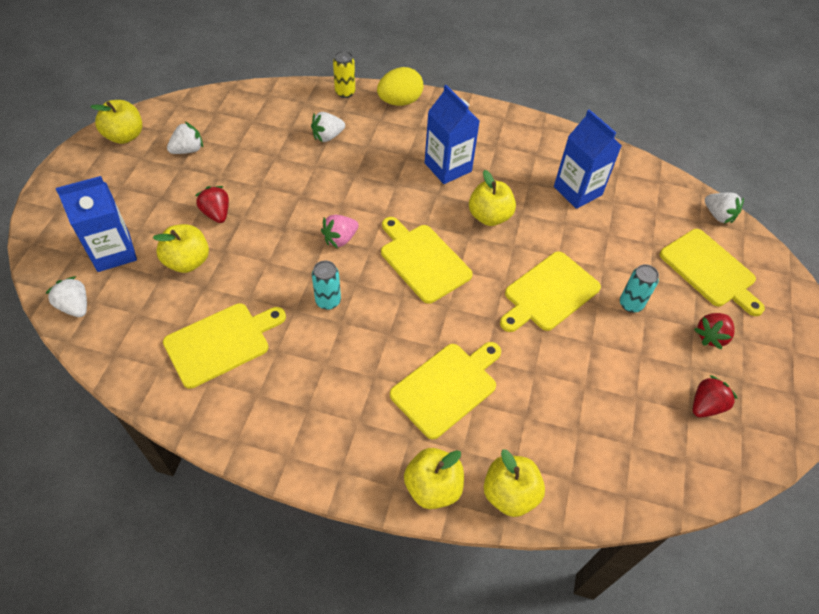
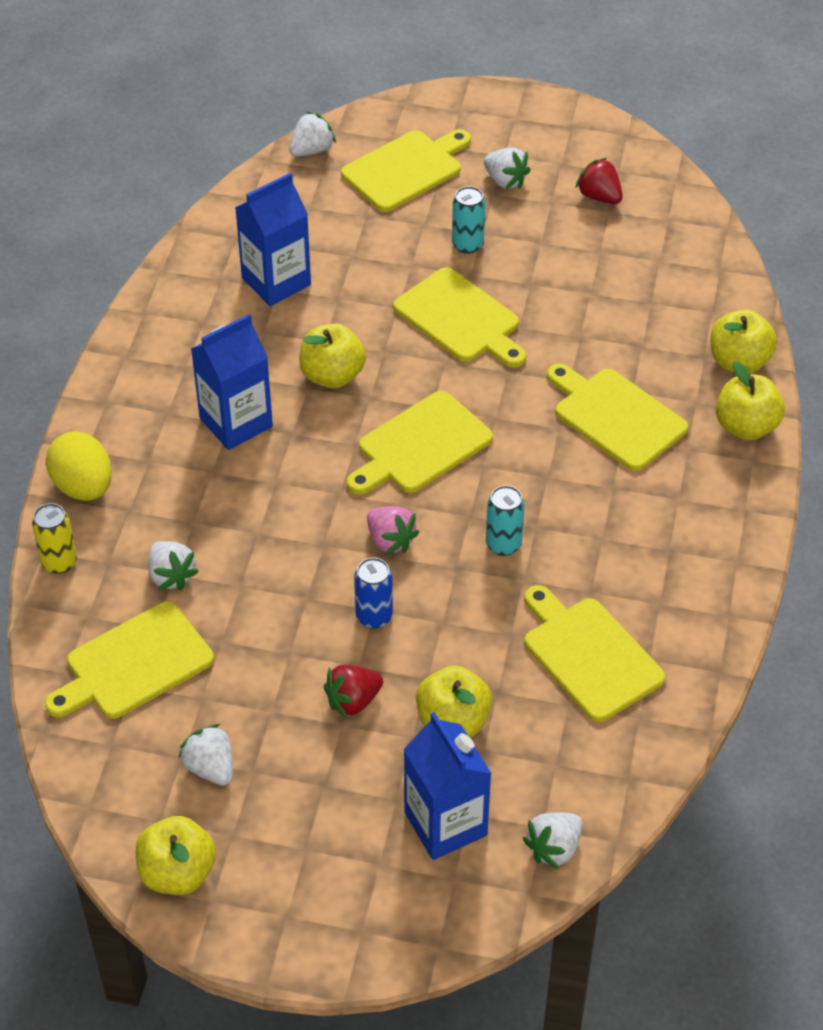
camera: 90 degrees left, 5 degrees down
(267, 121) = (134, 664): none -> yellow cutting board
(279, 227) = (374, 616): none -> blue can
(711, 336) = (505, 181): red strawberry -> white strawberry

